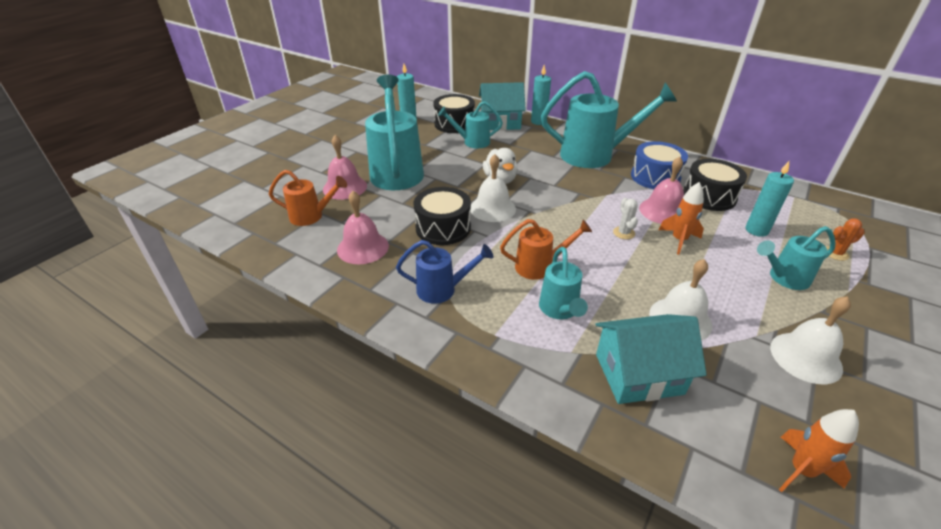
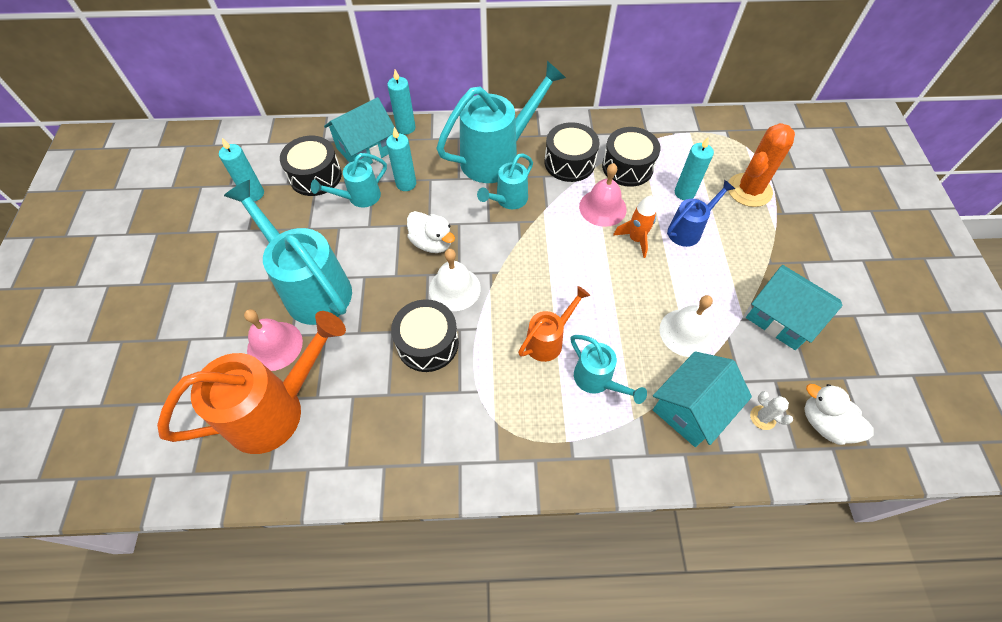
camera: 35 degrees left, 20 degrees up
(311, 216) = (275, 410): orange watering can -> orange watering can, size x1.89
(363, 247) = (370, 418): pink bell -> none
(442, 290) = (487, 421): blue watering can -> blue watering can (688, 230)
(511, 146) = (406, 184): none -> turquoise candle
(624, 233) = (588, 255): white cactus -> white cactus (762, 417)
(655, 177) = (569, 162): blue drum -> black drum
(784, 278) = (730, 240): turquoise watering can -> turquoise watering can (508, 200)
(801, 470) = (824, 423): orange rocket -> white duck
(805, 357) = (781, 318): white bell -> turquoise house
(835, 253) = (749, 190): orange cactus -> orange cactus, size x2.18

